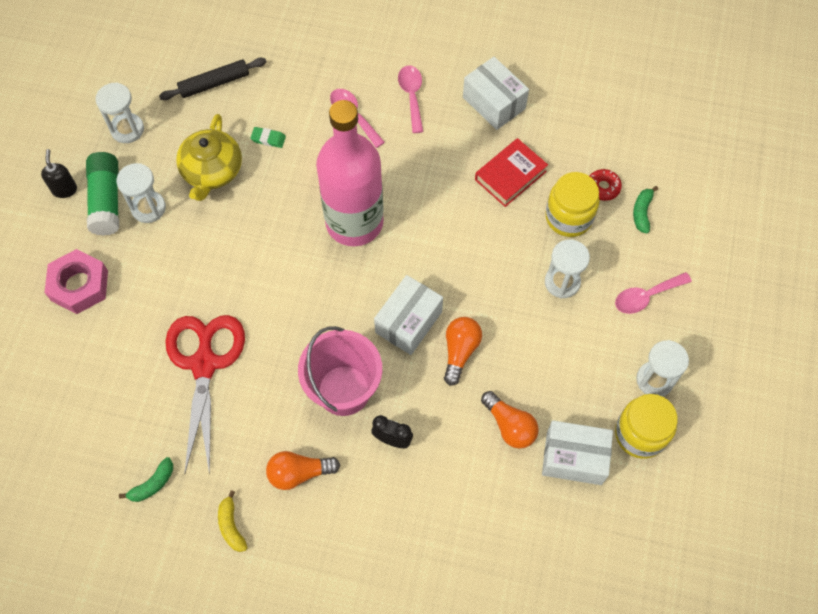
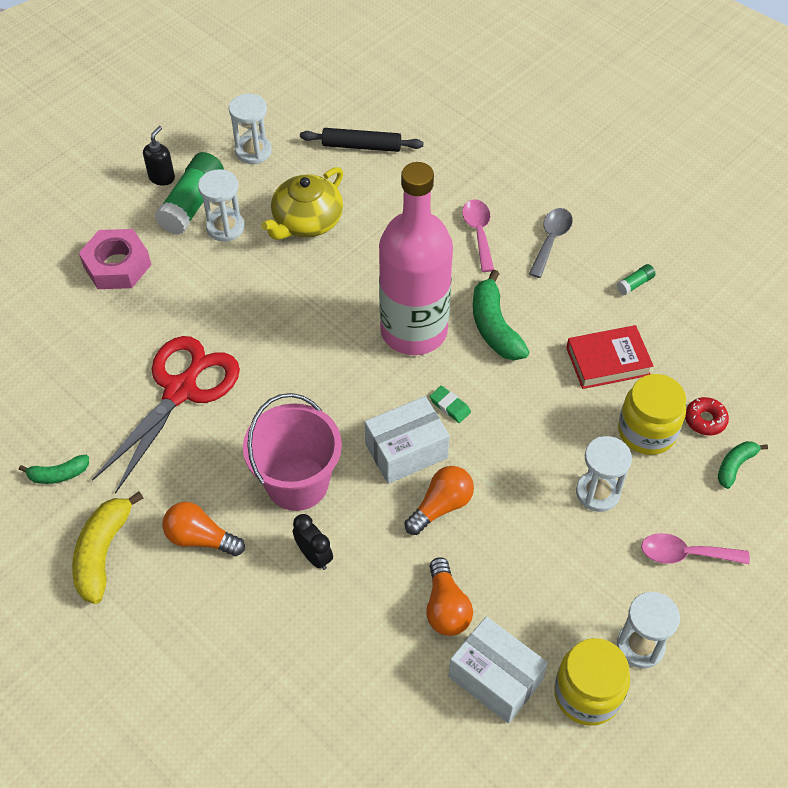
camera: 30 degrees right, 10 degrees down
(231, 526) = (103, 553): yellow banana -> yellow banana, size x1.74
(268, 139) = (380, 217): green eraser -> green eraser (450, 406)
(411, 96) = (551, 240): pink spoon -> grey spoon
(413, 189) = (495, 327): none -> green banana
(494, 103) = (635, 284): white box -> green glue stick

